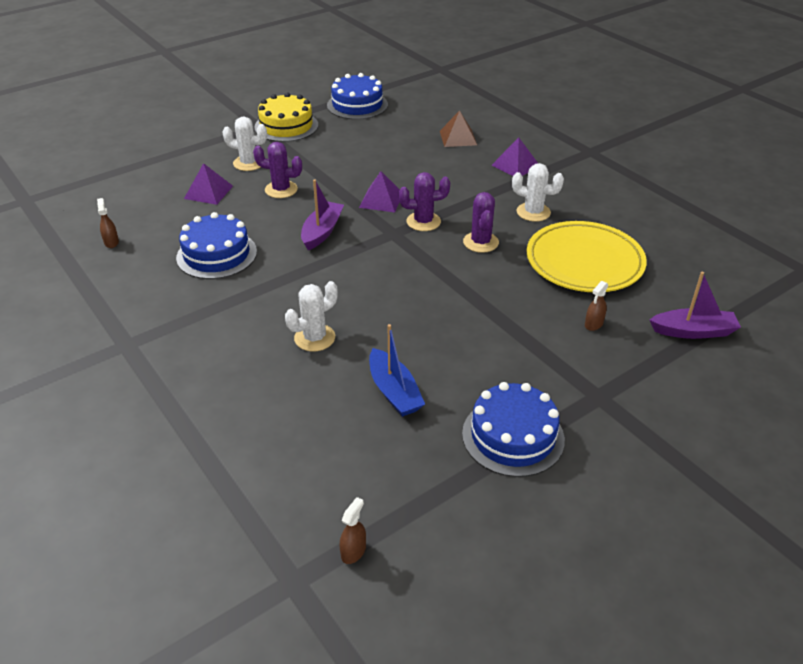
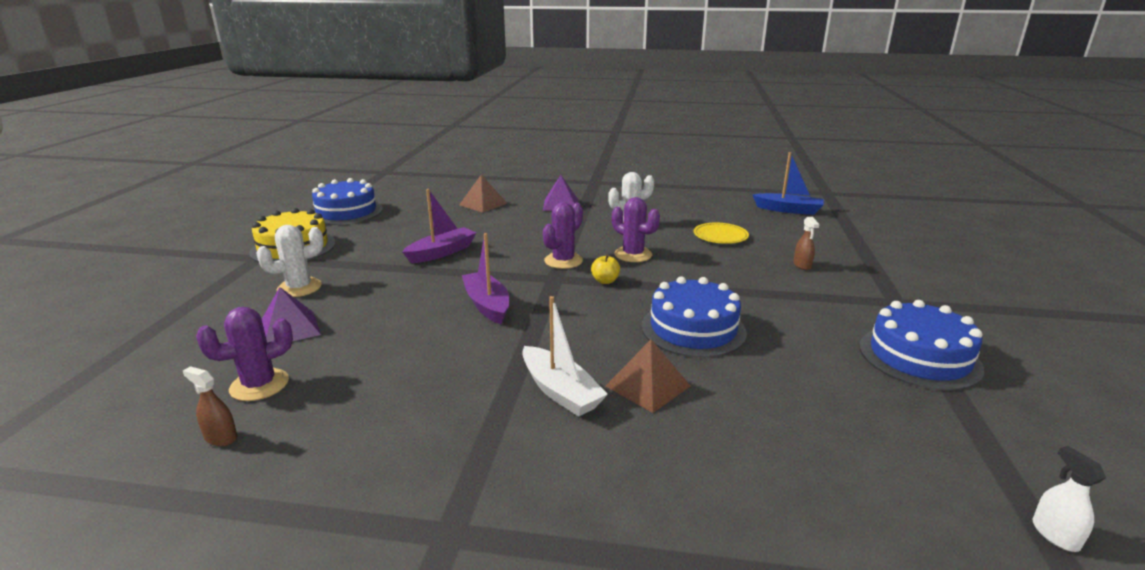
camera: 45 degrees left, 15 degrees down
(217, 254) = (404, 375): blue cake -> blue cake (693, 329)
(268, 311) = (560, 391): none -> white boat
(281, 189) = (379, 293): purple cactus -> purple cactus (259, 385)
(314, 338) = (648, 386): white cactus -> brown pyramid
(353, 551) = (1055, 535): brown spray bottle -> white spray bottle
(381, 200) = (498, 262): purple pyramid -> none
(394, 392) = (793, 383): blue boat -> blue boat (788, 210)
(420, 254) = (605, 281): none -> yellow apple
(584, 262) = (720, 236): yellow plate -> yellow plate, size x0.48
(693, 331) = (852, 242): purple boat -> purple boat (442, 252)

